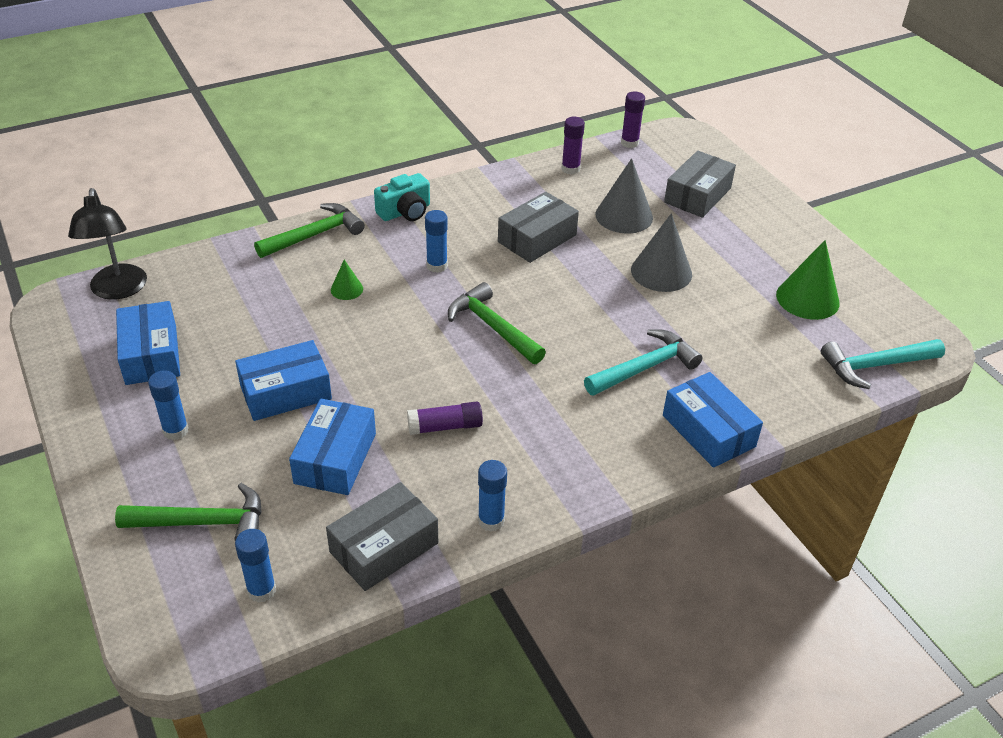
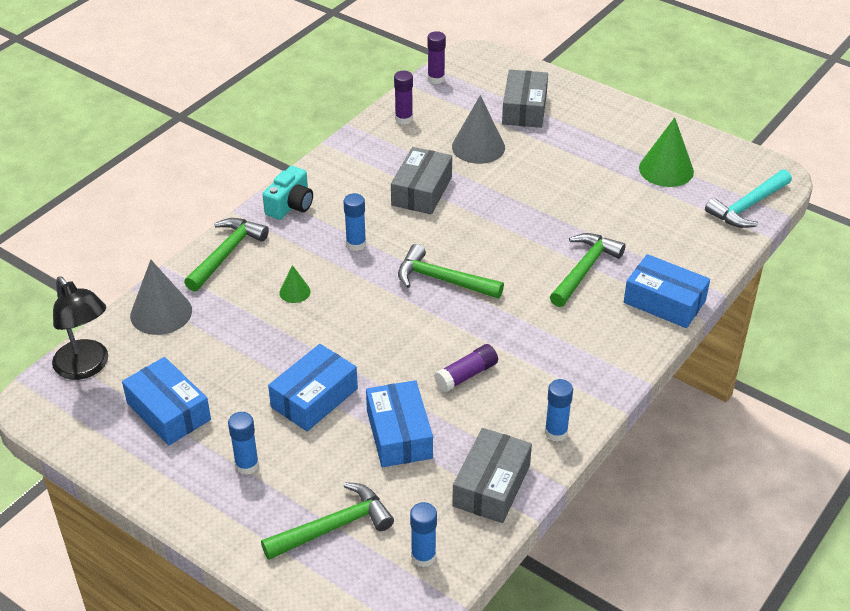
camera: 25 degrees left, 0 degrees up
(645, 367) = (584, 269): turquoise hammer -> green hammer
(661, 272) = (542, 186): grey cone -> grey cone (161, 313)

